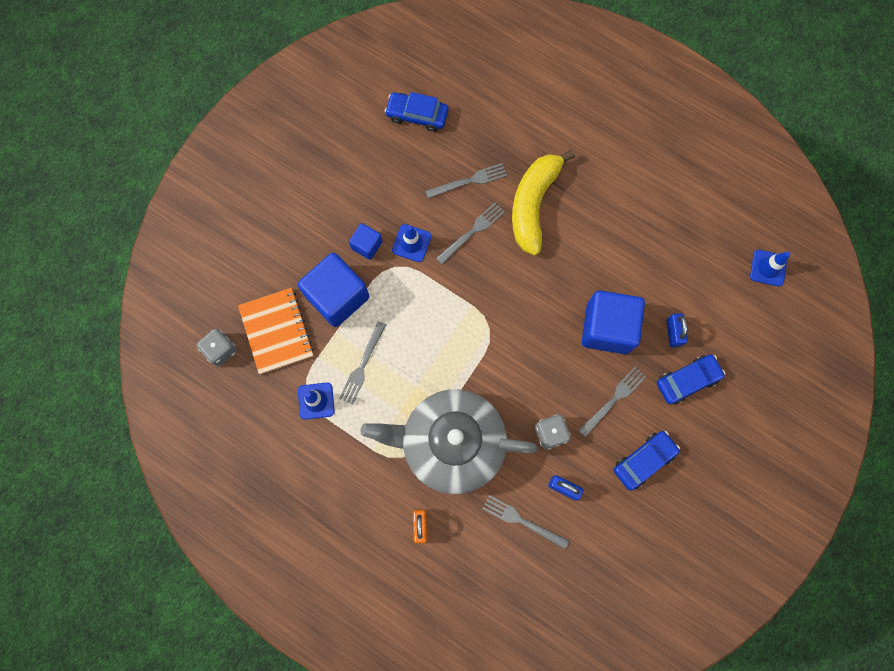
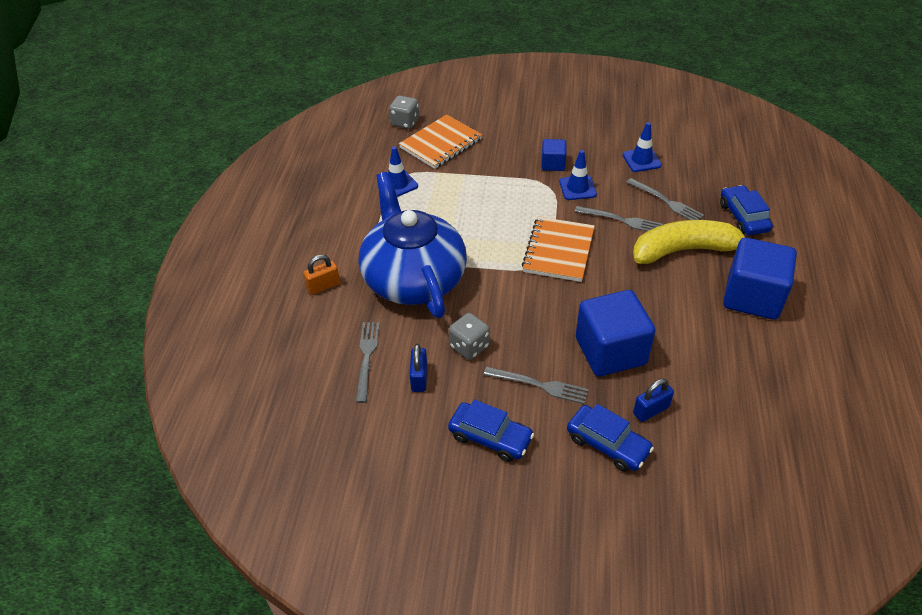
camera: 65 degrees right, 30 degrees down
(337, 296) = (495, 164): blue cube -> blue cube (752, 297)
(362, 365) = (446, 199): grey fork -> none
(417, 115) = (693, 151): blue car -> blue car (743, 217)
(451, 443) = (413, 278): grey teapot -> blue teapot
(481, 305) = (558, 251): none -> orange notebook
(768, 268) = (804, 475): blue traffic cone -> blue traffic cone (641, 160)

